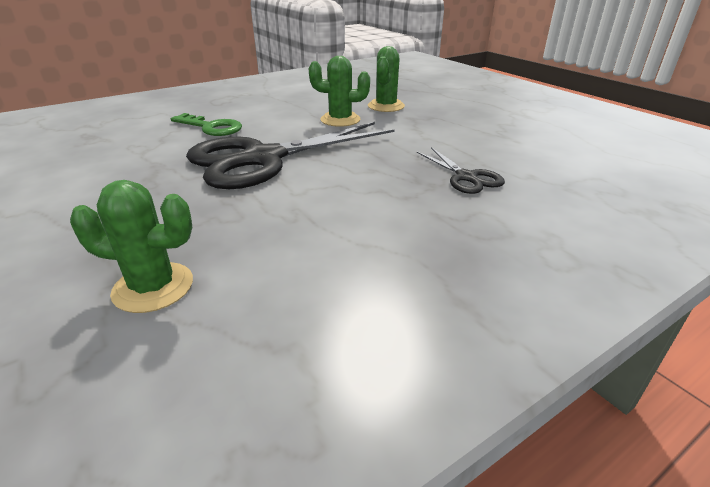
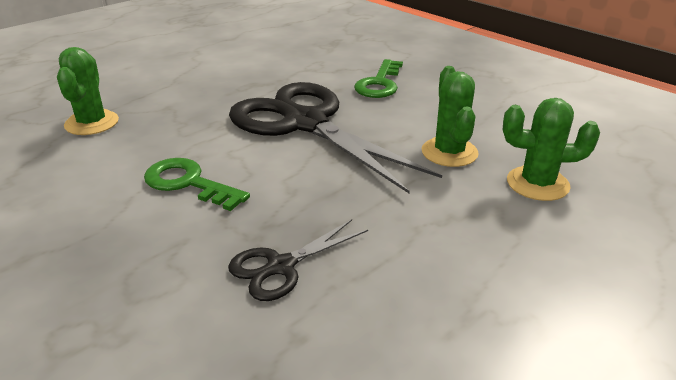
camera: 80 degrees right, 0 degrees up
(344, 212) = (188, 183): none -> green key

